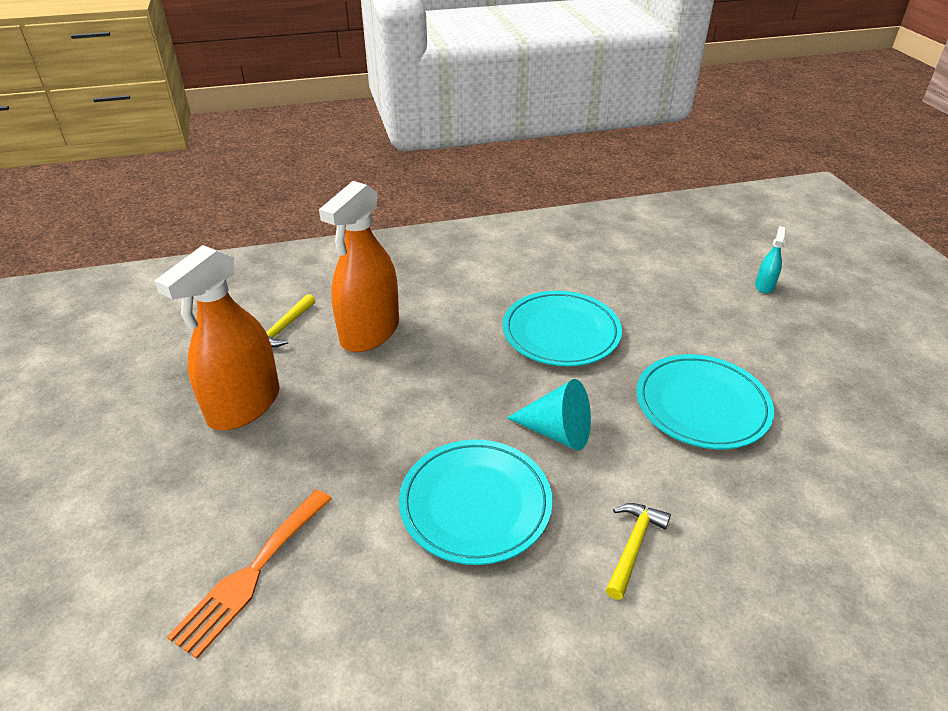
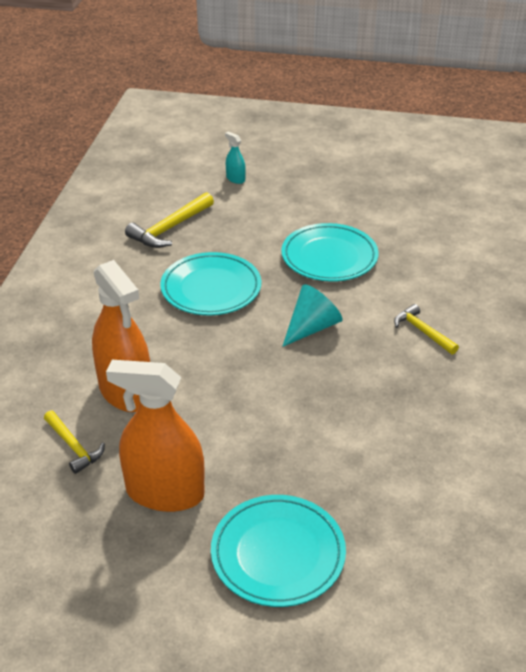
camera: 65 degrees left, 0 degrees up
(244, 405) = (165, 493): orange spray bottle -> orange spray bottle turned 135 degrees clockwise
(251, 574) = (353, 518): orange fork -> none
(475, 504) = (353, 387): turquoise plate -> turquoise plate (278, 554)
(630, 274) = (169, 228): none -> yellow hammer

